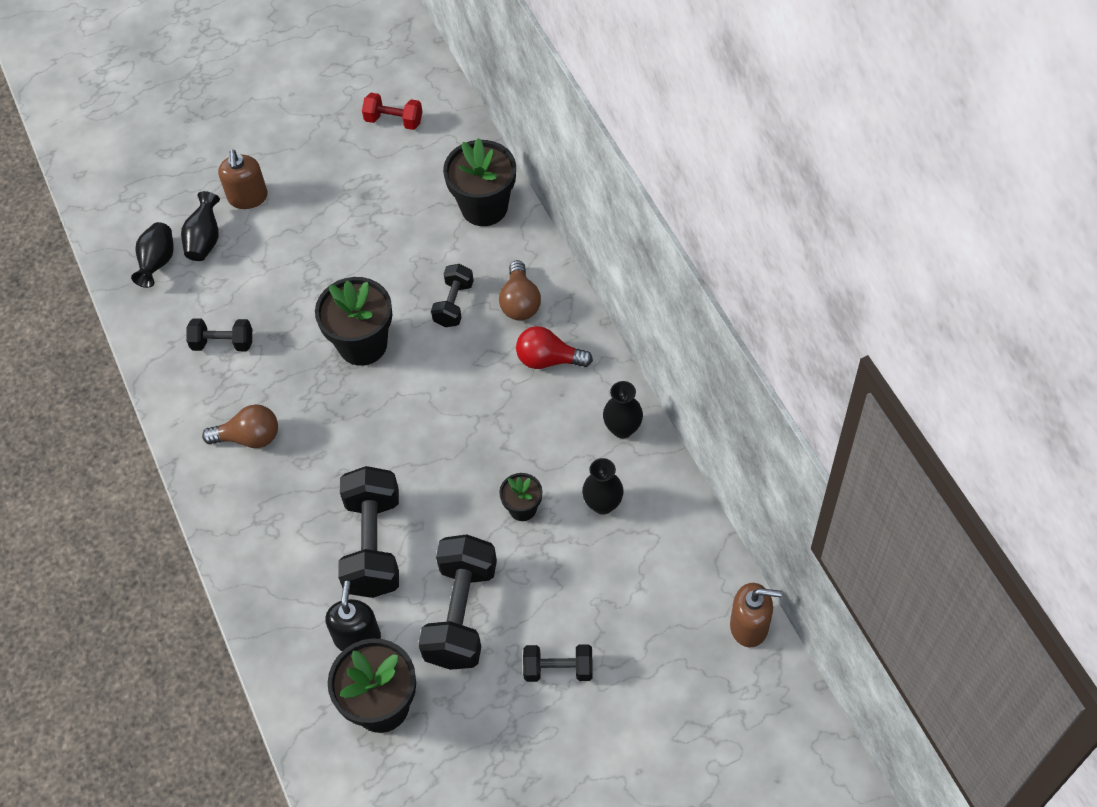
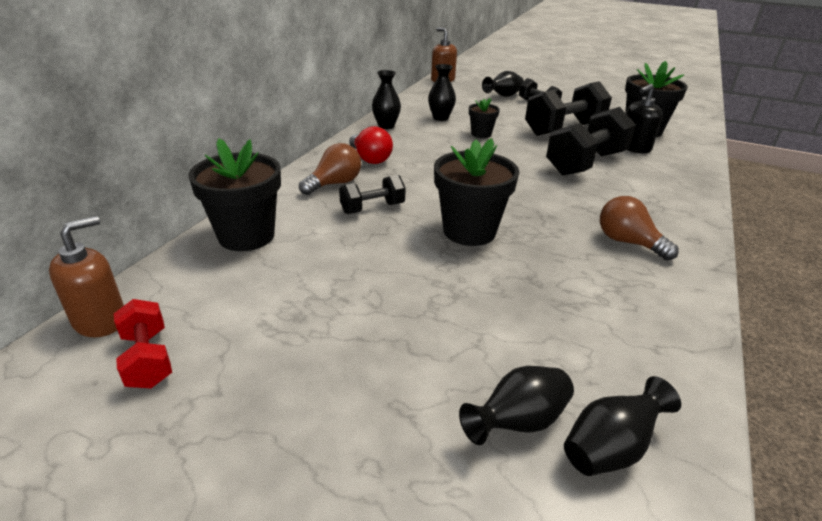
camera: 135 degrees left, 25 degrees down
(223, 343) = (595, 310): black dumbbell -> none
(248, 197) = (407, 426): brown soap dispenser -> brown soap dispenser (101, 320)
(620, 650) = (503, 96): none -> black vase

